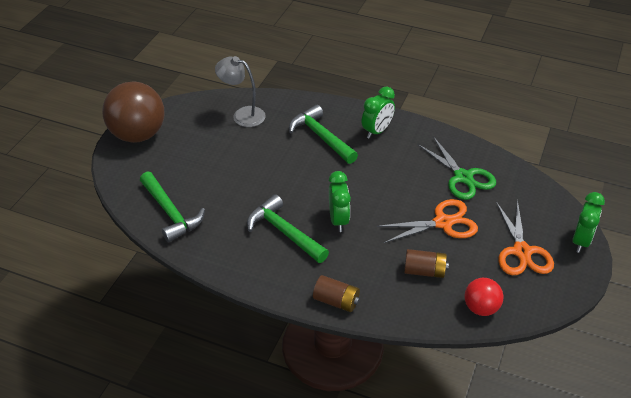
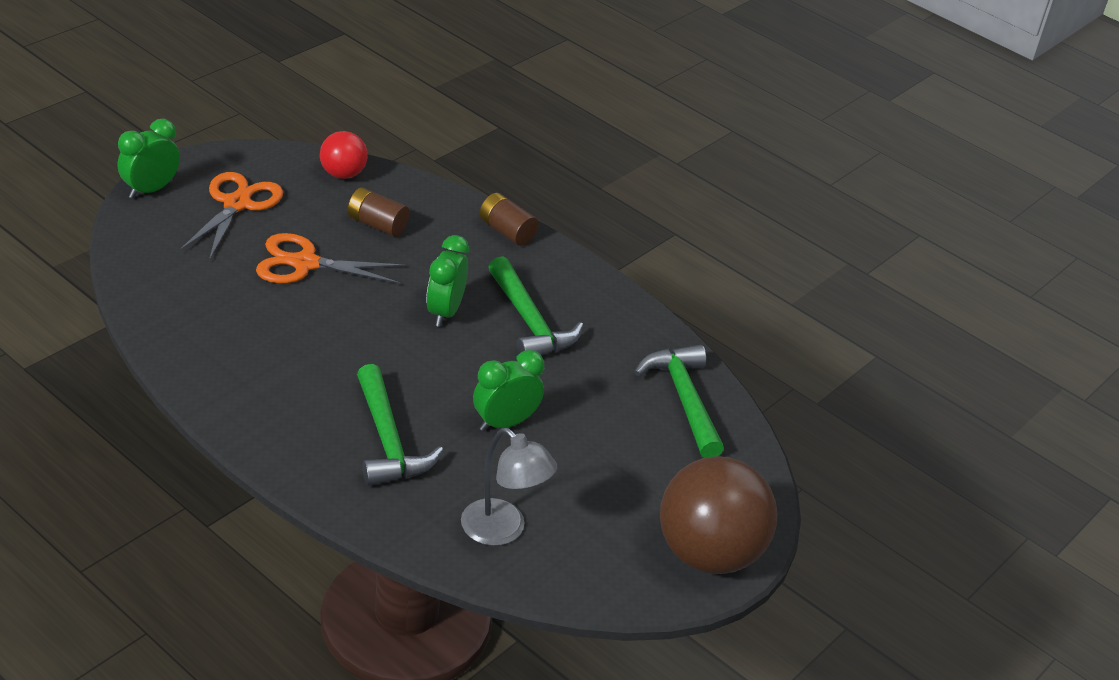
camera: 165 degrees left, 5 degrees down
(377, 131) = (287, 419): green clock -> green clock (505, 423)
(463, 177) = (219, 306): green scissors -> none

